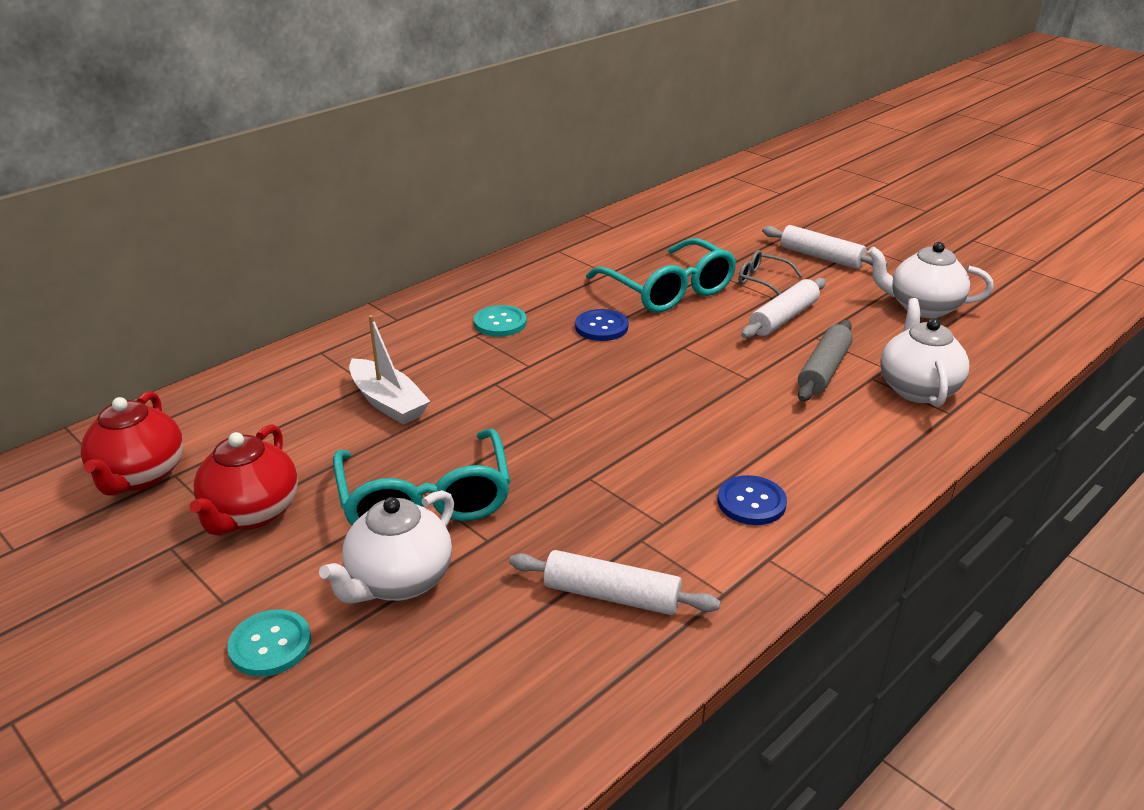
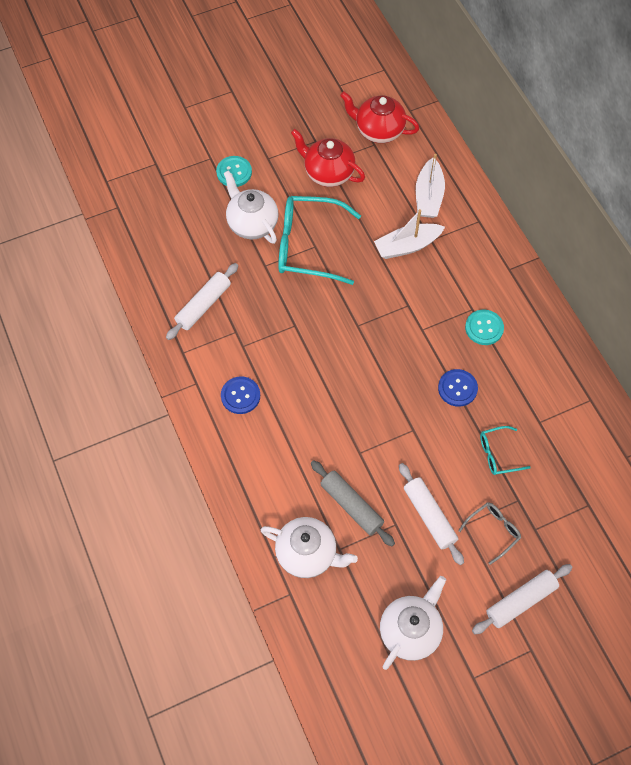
camera: 110 degrees right, 30 degrees up
(283, 400) = (428, 196): none -> white boat
(668, 290) = (498, 454): turquoise glasses -> turquoise glasses, size x0.49

